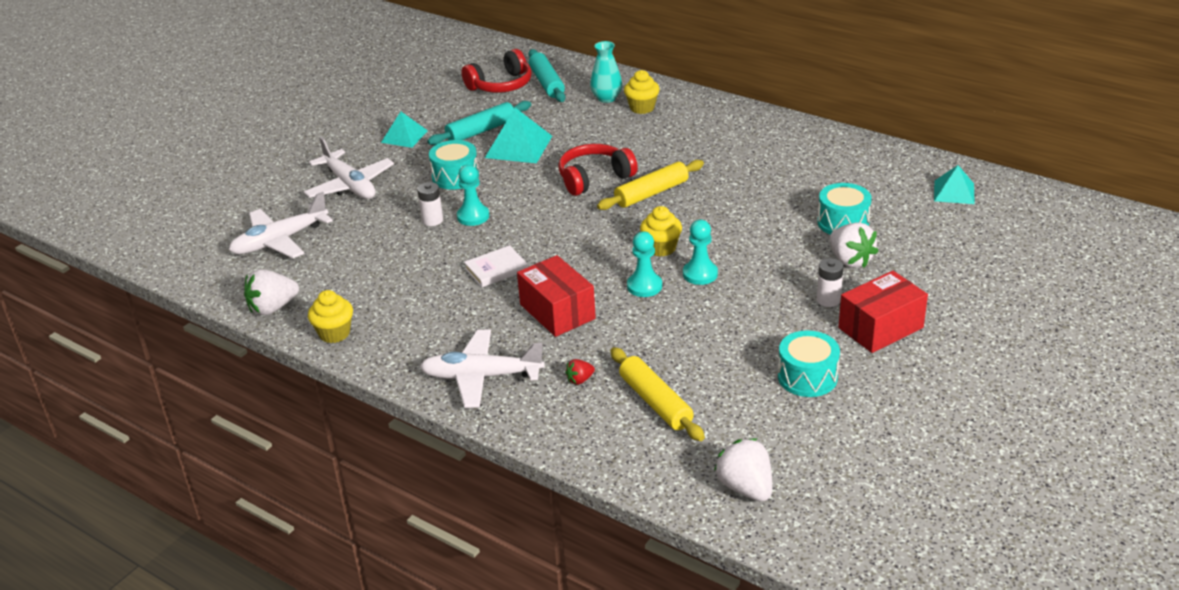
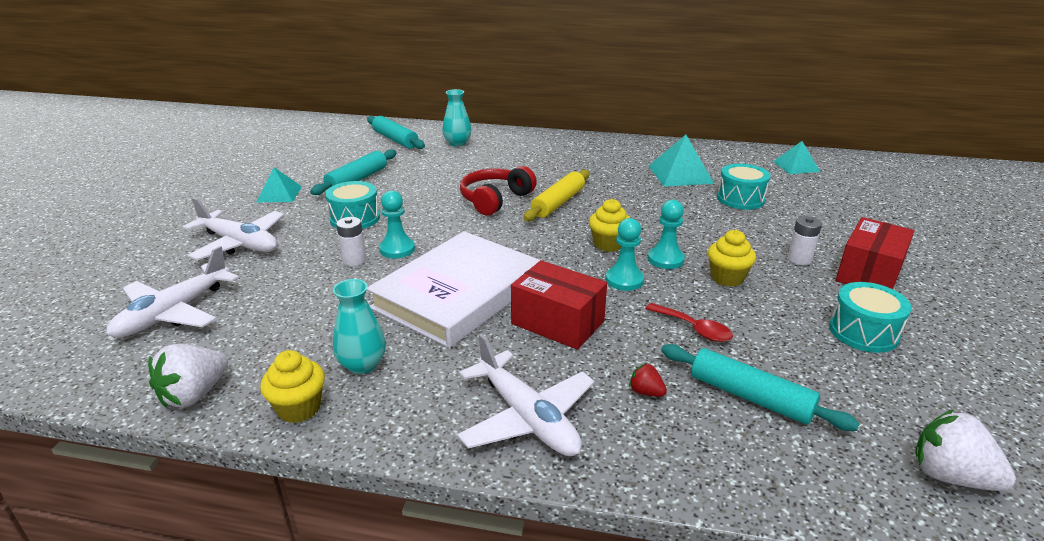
camera: 25 degrees left, 5 degrees down
(391, 312) = (362, 365): none -> turquoise vase
(481, 377) = (527, 418): white plane -> white plane turned 105 degrees counterclockwise
(496, 269) = (458, 294): white book -> white book, size x2.41
(501, 85) = (353, 146): red headphones -> none
(518, 146) = (403, 186): turquoise pyramid -> turquoise pyramid (680, 174)
(580, 380) = (646, 392): red strawberry -> red strawberry turned 90 degrees clockwise
(642, 108) = (494, 146): yellow cupcake -> yellow cupcake (727, 278)
(655, 402) = (750, 397): yellow rolling pin -> turquoise rolling pin
(663, 341) = (694, 329): none -> red spoon
(850, 260) = (779, 225): white strawberry -> none

